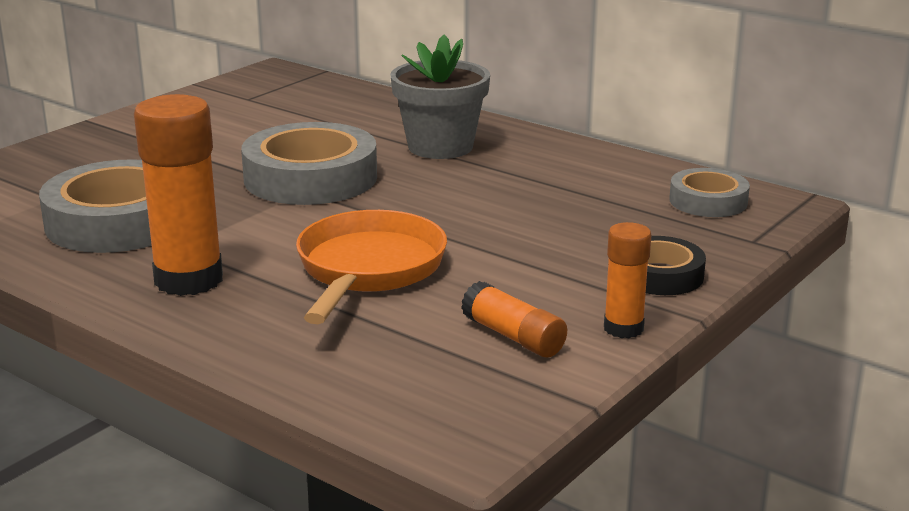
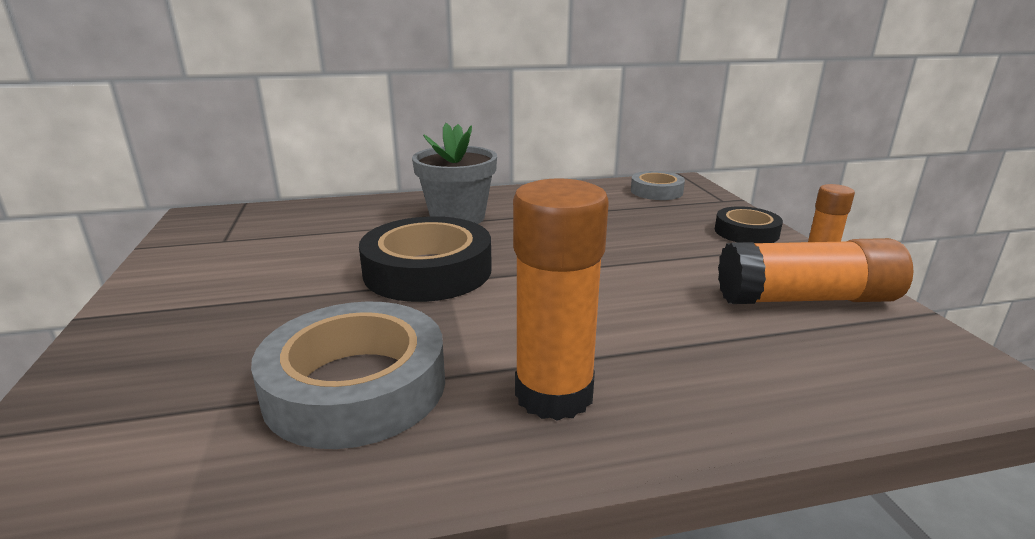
camera: 50 degrees left, 0 degrees up
(310, 178) = (428, 270): grey tape -> black tape
(368, 270) = (635, 308): orange pan -> none
(513, 337) = (806, 299): orange glue stick -> orange glue stick, size x1.82

